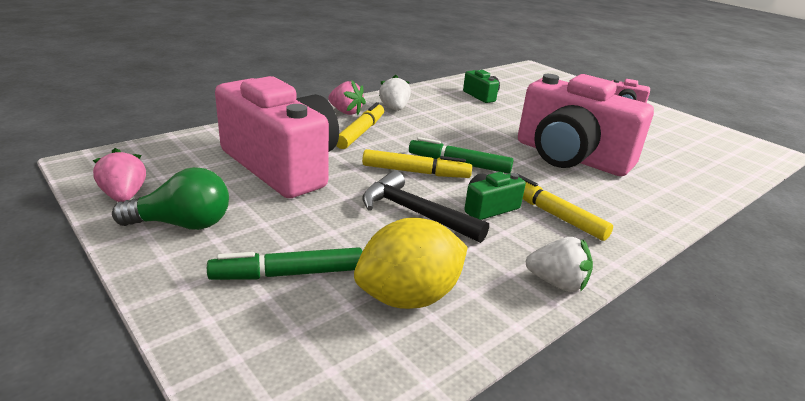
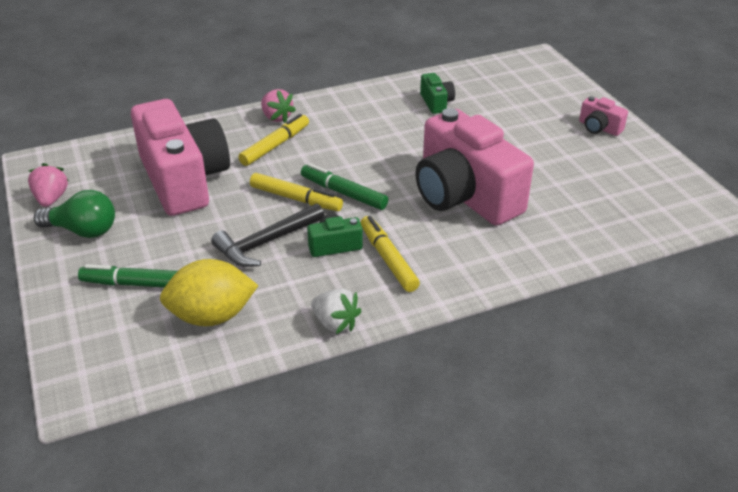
camera: 20 degrees right, 10 degrees up
(394, 109) = (328, 116): white strawberry -> none
(415, 213) = (266, 242): black hammer -> black hammer turned 90 degrees counterclockwise

